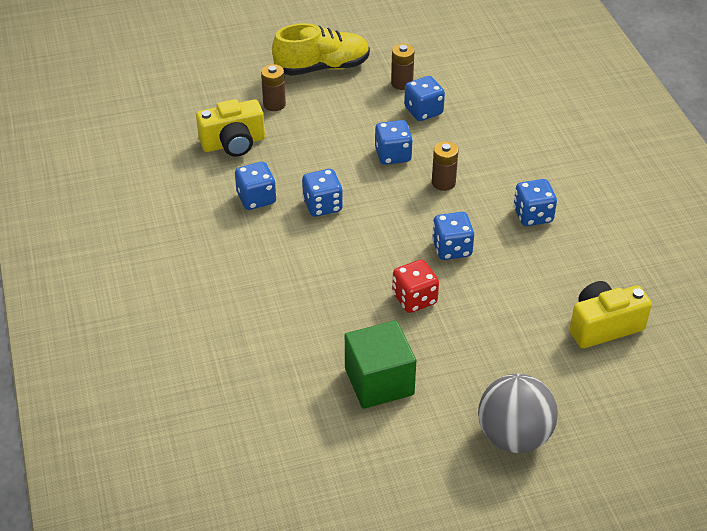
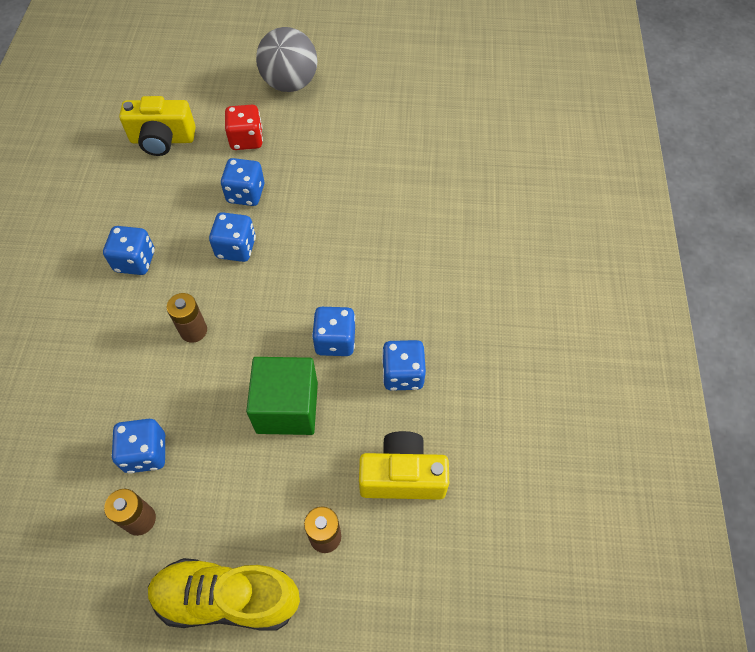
camera: 160 degrees left, 15 degrees up
(379, 381) = (367, 147): green cube -> green cube (287, 407)
(393, 155) = (223, 390): blue dice -> blue dice (246, 194)
(414, 299) = (300, 208): red dice -> red dice (246, 140)

